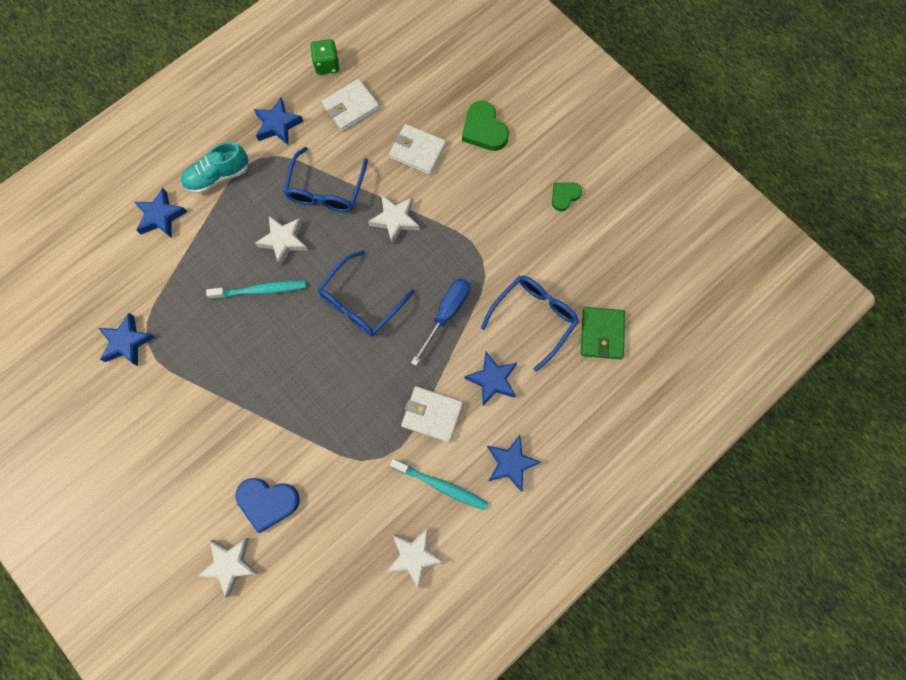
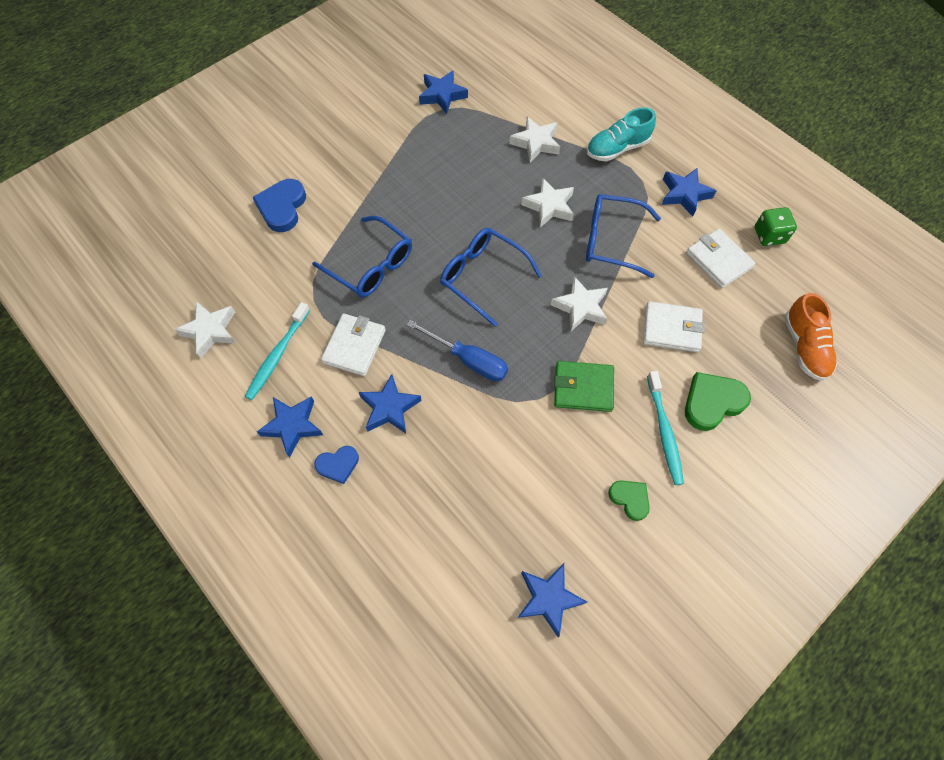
camera: 90 degrees right, 10 degrees down
(161, 216) = (569, 108): blue star -> blue star (548, 598)
(218, 176) = (617, 148): turquoise shoe -> turquoise shoe turned 90 degrees counterclockwise
(230, 564) = (230, 183): white star -> white star (536, 143)
(260, 290) = (494, 190): turquoise toothbrush -> turquoise toothbrush (664, 431)
(417, 151) = (671, 328): white wallet -> white wallet turned 75 degrees clockwise
(435, 58) = (804, 347): none -> orange shoe
(534, 318) = (463, 456): blue glasses -> blue glasses (371, 265)
(545, 420) = (338, 465): none -> blue heart
(602, 334) = (442, 538): green wallet -> green wallet (583, 388)

